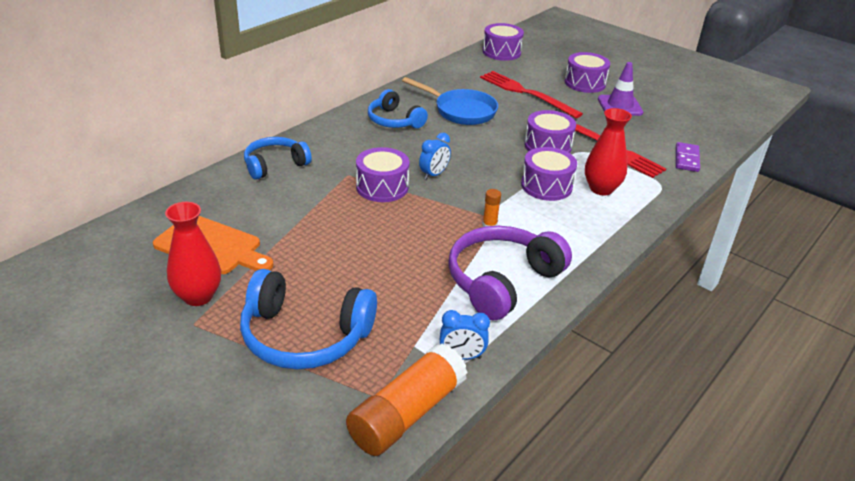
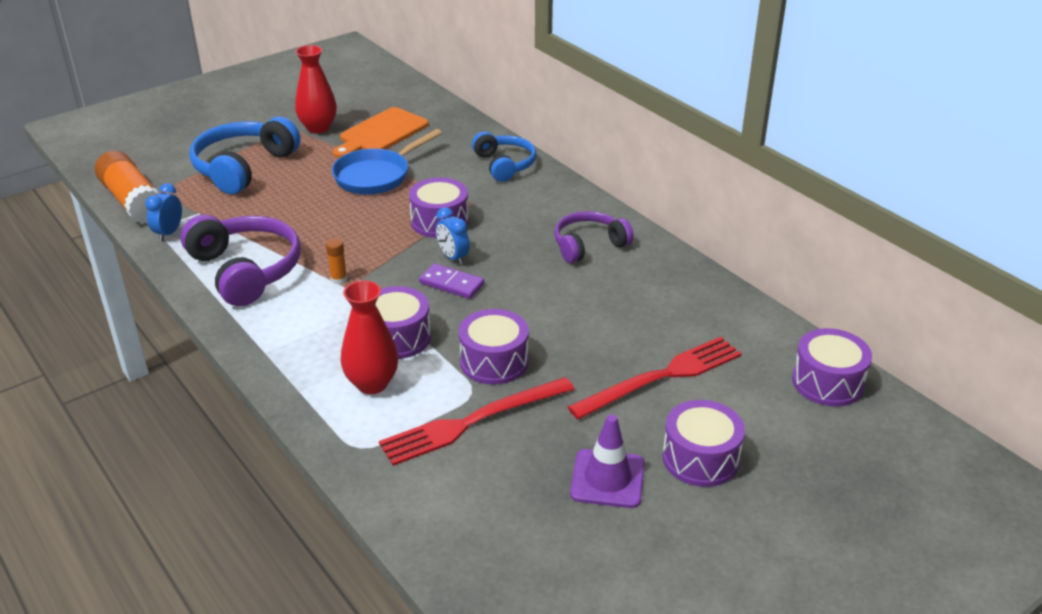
camera: 105 degrees right, 0 degrees up
(394, 121) = (588, 245): blue headphones -> purple headphones
(461, 111) = (609, 302): blue pan -> blue pan (376, 176)
(687, 159) = (415, 503): purple domino -> purple domino (451, 284)

